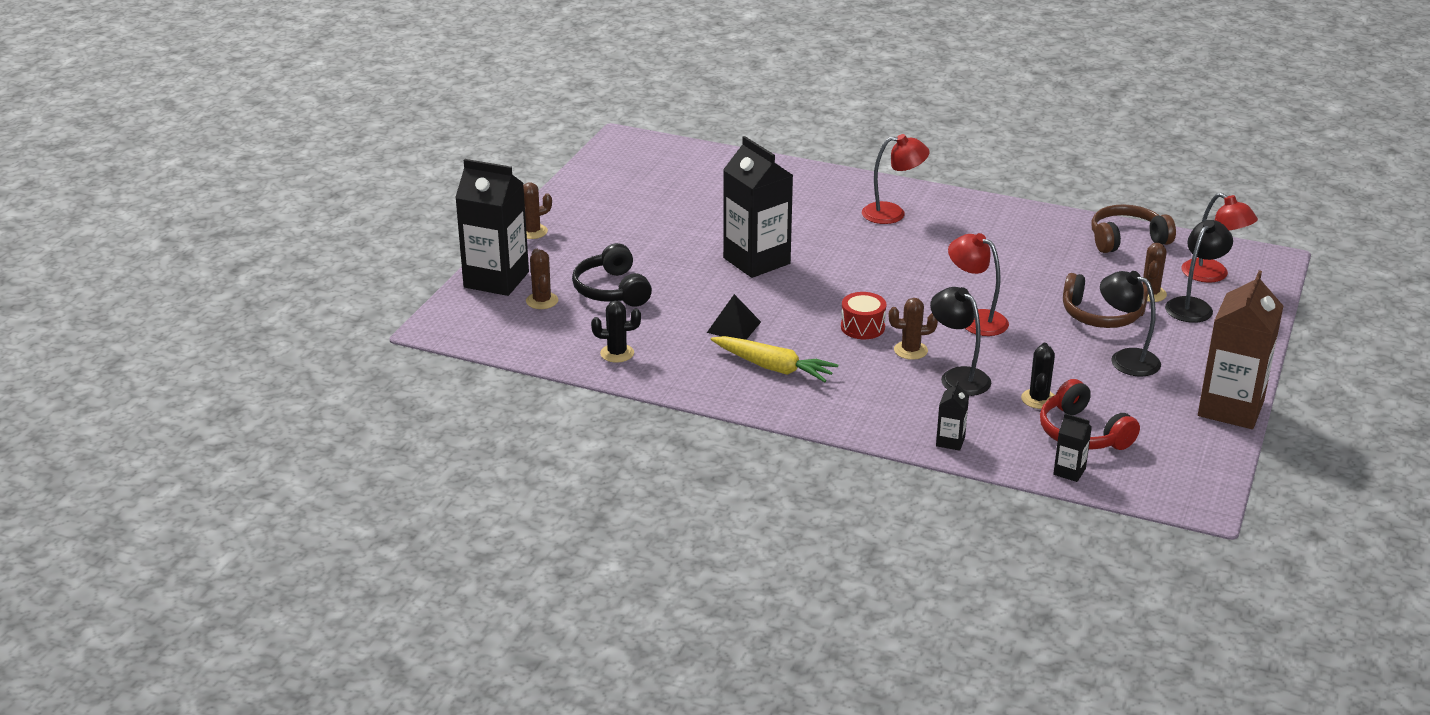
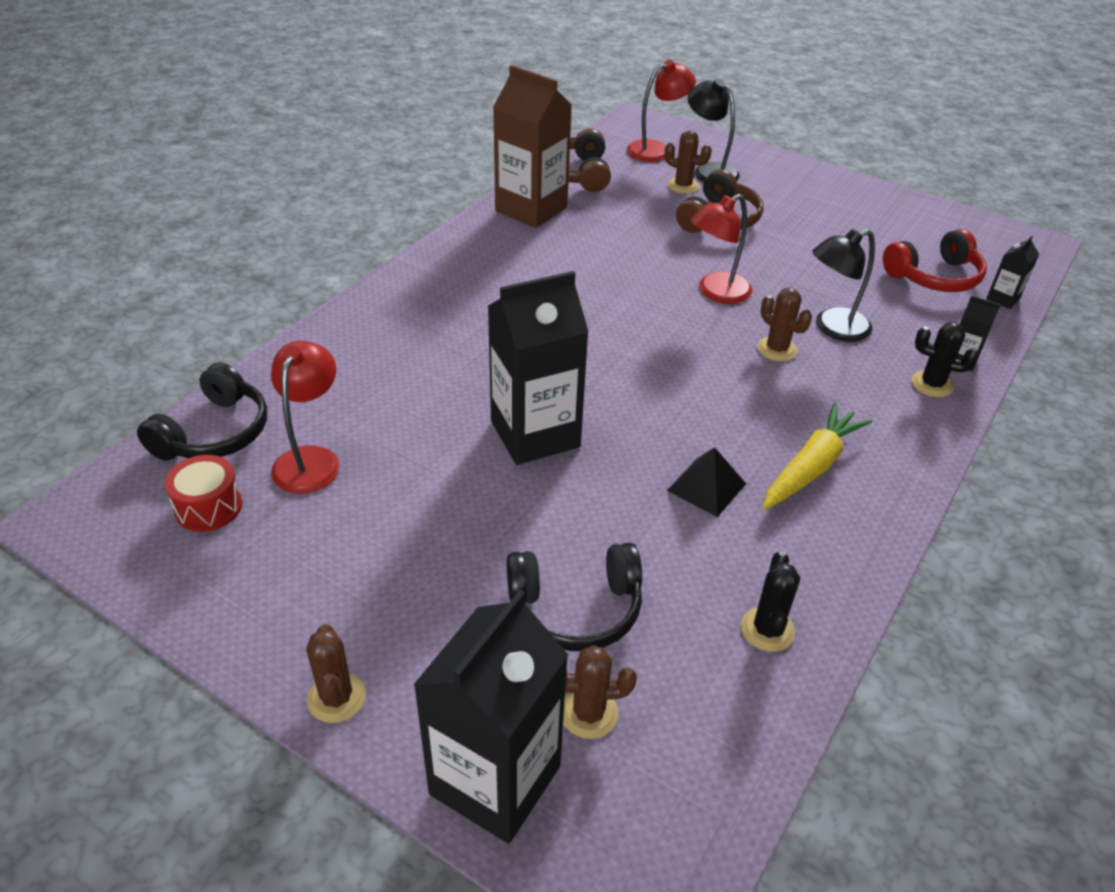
camera: 80 degrees left, 10 degrees up
(707, 161) = (214, 433): none -> black headphones
(862, 327) = (721, 374): red drum -> red drum (208, 507)
(893, 213) = (458, 299): red lamp -> red lamp (311, 459)
(910, 350) = (777, 349): brown cactus -> brown cactus turned 45 degrees counterclockwise
(1038, 399) = (874, 288): black cactus -> black cactus (932, 384)
(1126, 359) = (800, 224): black lamp -> none
(1230, 408) = (884, 195): brown carton -> brown carton (531, 209)

